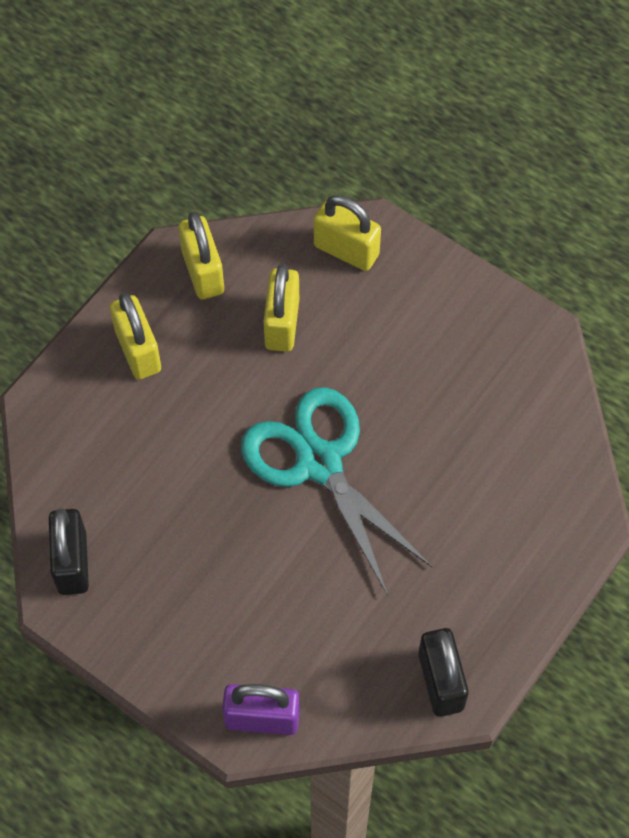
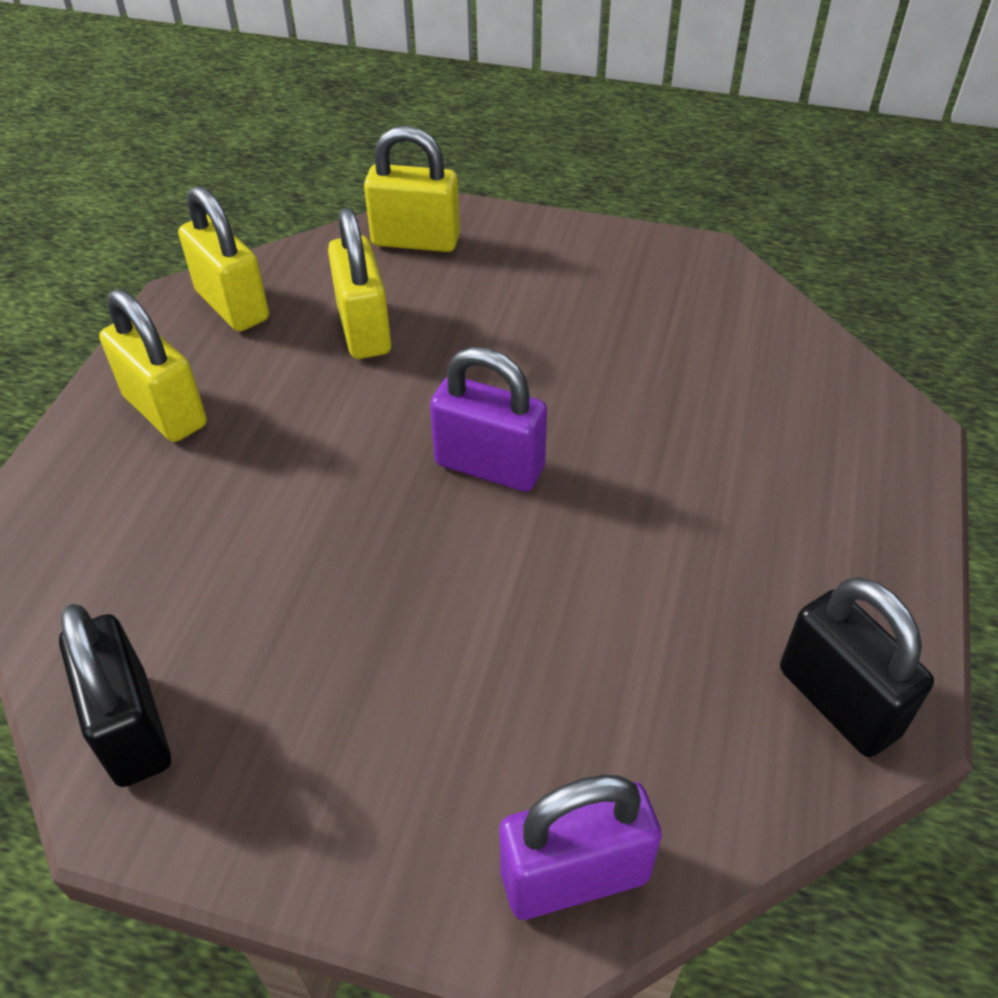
camera: 20 degrees left, 15 degrees down
(319, 463) = (489, 466): turquoise scissors -> purple padlock

